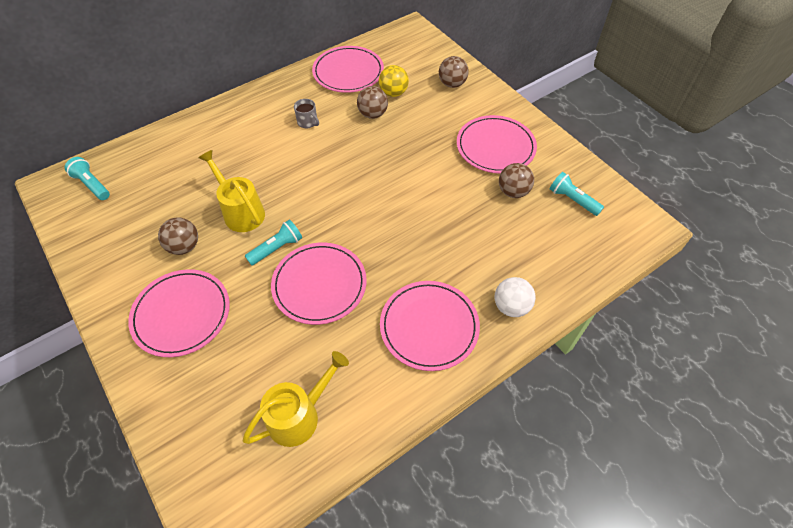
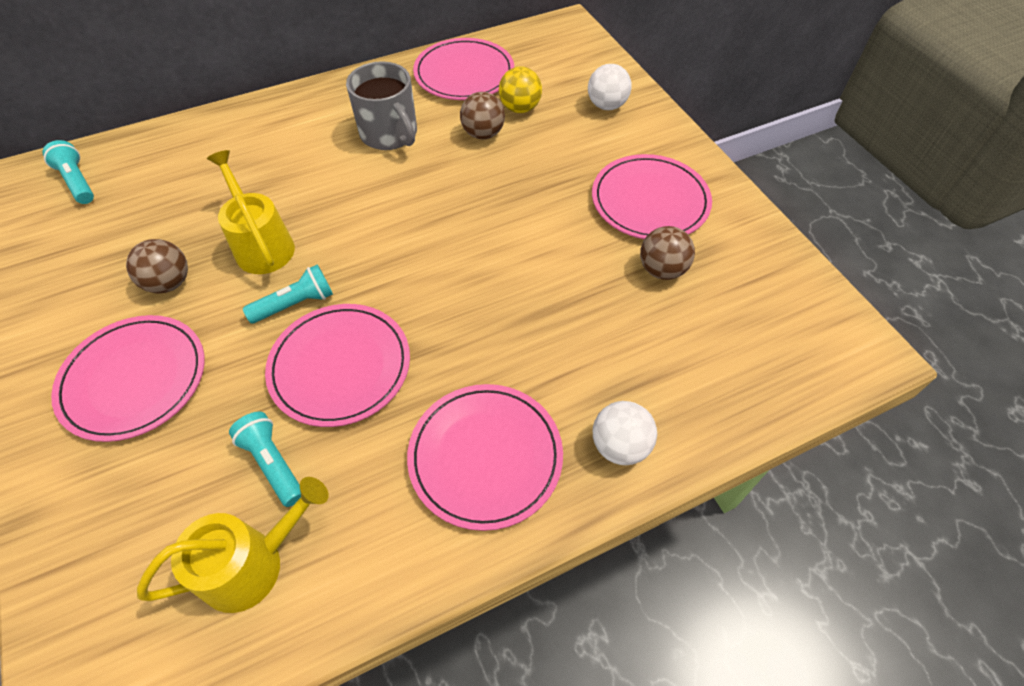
camera: 10 degrees right, 0 degrees up
(308, 122) = (389, 134): grey mug -> grey mug, size x2.01
(452, 84) = (606, 105): brown ball -> white ball
(572, 200) = (751, 294): turquoise flashlight -> turquoise flashlight (273, 463)

